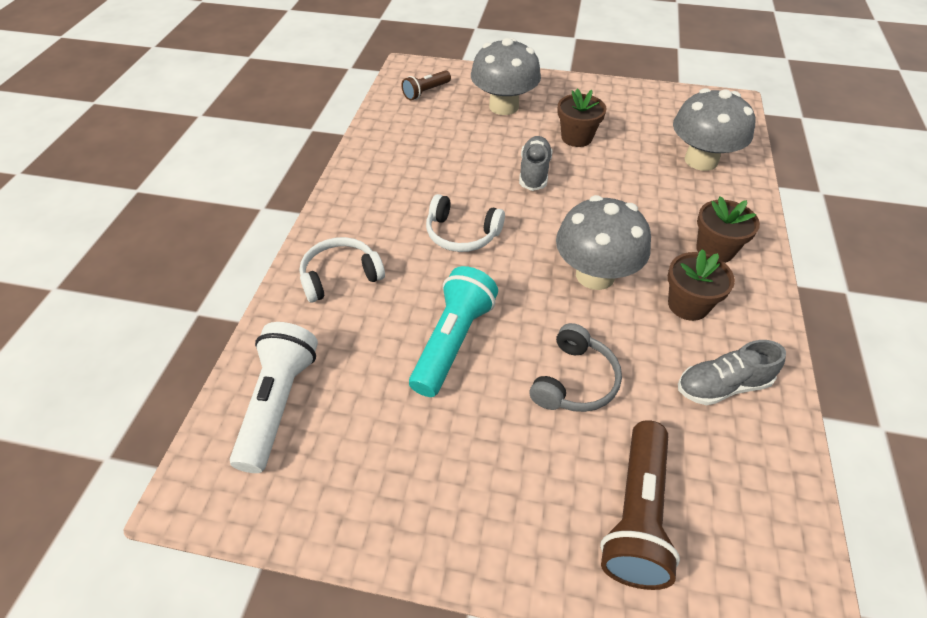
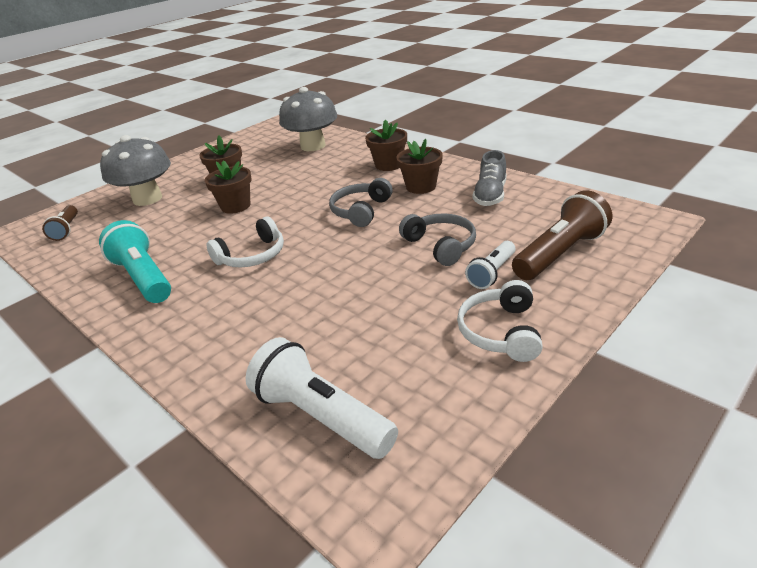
camera: 55 degrees left, 15 degrees down
(340, 276) = (215, 336): white headphones -> white headphones (501, 332)
(453, 341) = (354, 290): turquoise flashlight -> turquoise flashlight (143, 277)
(534, 172) = (235, 206): grey shoe -> brown flower pot
(550, 454) = (492, 273): none -> white flashlight
(595, 275) = (361, 211): grey mushroom -> grey headphones
(637, 515) = (560, 253): brown flashlight -> brown flashlight turned 90 degrees counterclockwise

